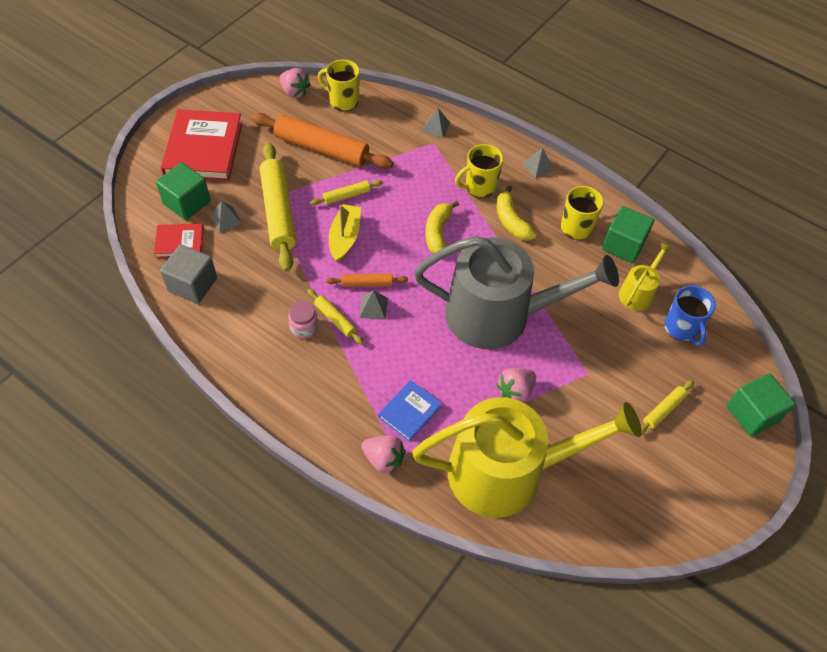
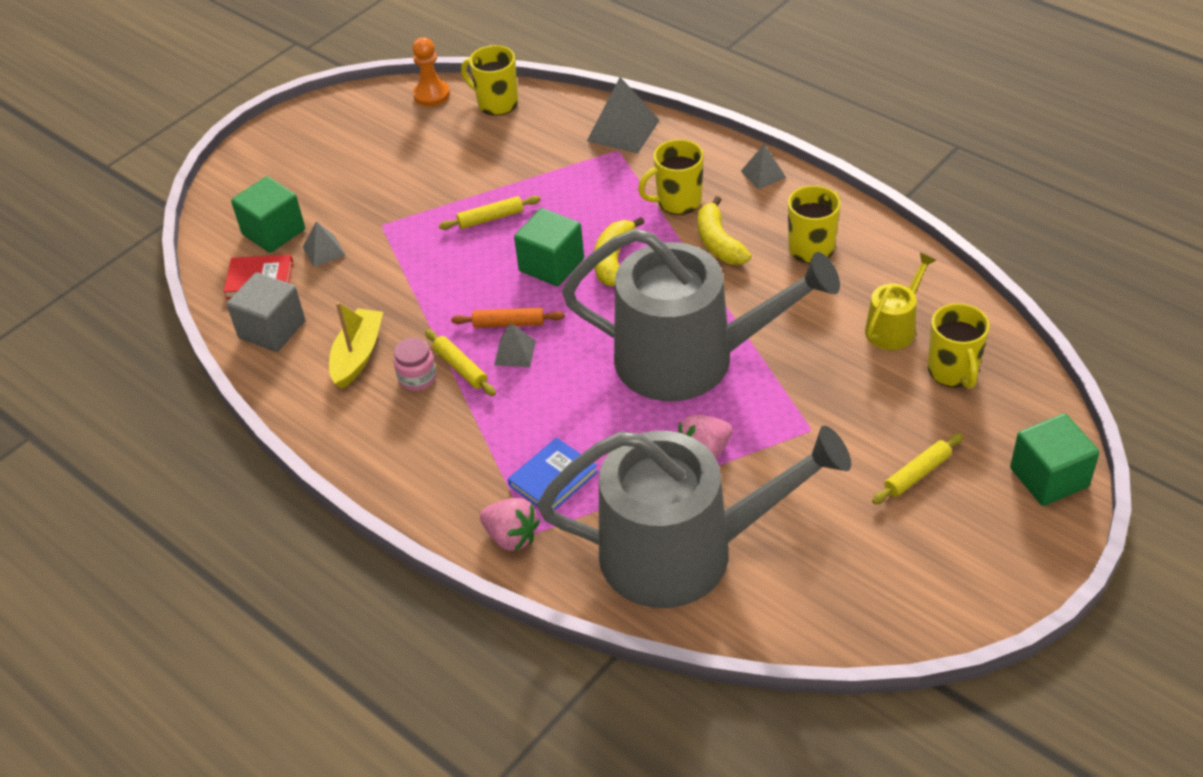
camera: 10 degrees right, 10 degrees down
(203, 149) = (302, 168): red book -> none
(278, 212) = (396, 239): yellow rolling pin -> none
(295, 92) = (431, 95): pink strawberry -> orange pawn
(321, 148) = (462, 161): orange rolling pin -> none
(344, 238) = (483, 269): yellow boat -> yellow boat (357, 355)
(436, 127) = (623, 130): grey pyramid -> grey pyramid, size x1.75
(507, 472) = (683, 551): yellow watering can -> grey watering can
(623, 245) = (877, 269): green cube -> green cube (551, 265)
(681, 328) = (953, 371): blue mug -> yellow mug

